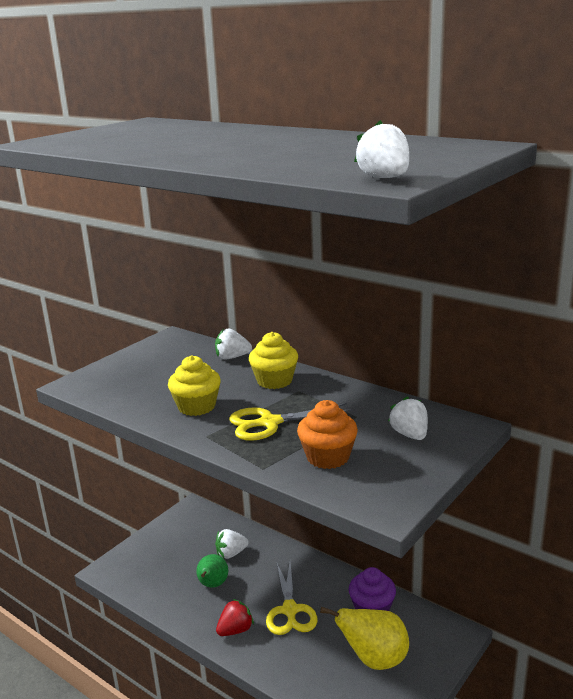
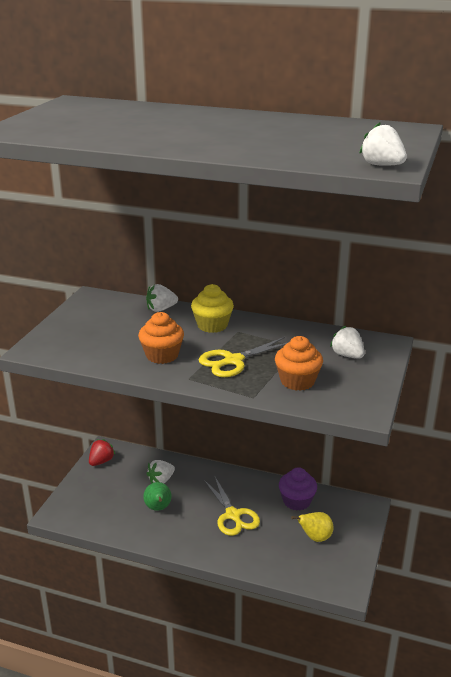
camera: 20 degrees left, 5 degrees up
(196, 406) = (162, 355): yellow cupcake -> orange cupcake
(235, 630) = (196, 539): red strawberry -> red strawberry (101, 461)
(374, 659) = (315, 538): yellow pear -> yellow pear, size x0.65

